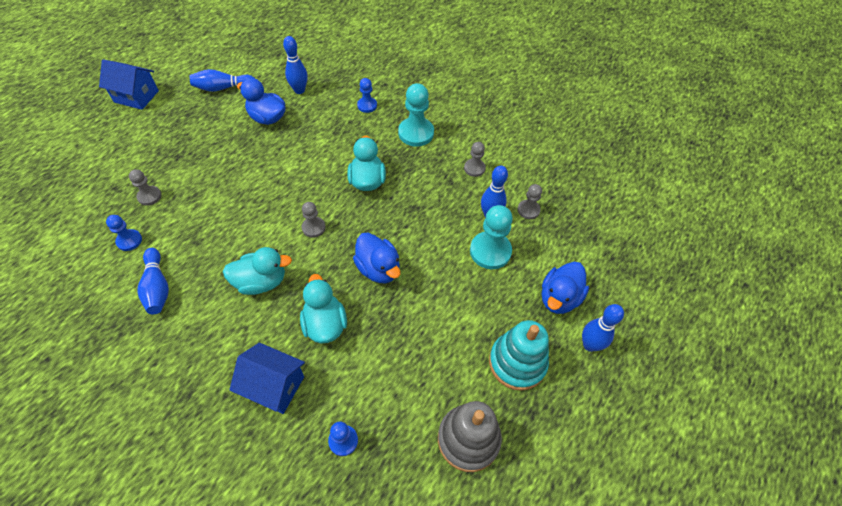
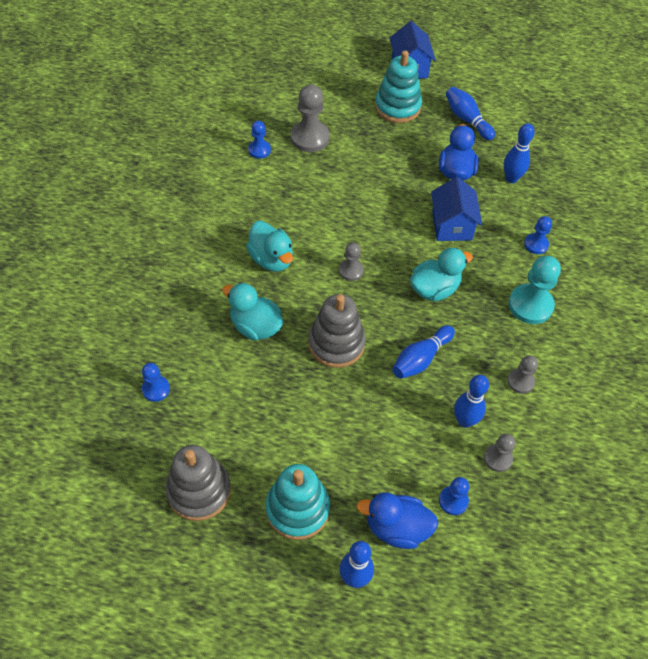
camera: 65 degrees right, 0 degrees up
(149, 196) = (310, 138): grey pawn -> grey pawn, size x1.75
(157, 287) = (227, 192): blue bowling pin -> blue bowling pin (421, 359)
(171, 122) = (397, 107): none -> turquoise stacking toy
(274, 386) = (180, 316): blue house -> blue house (452, 225)
(325, 324) = (255, 326): turquoise duck -> turquoise duck turned 105 degrees counterclockwise
(378, 269) = (336, 343): blue duck -> grey stacking toy
(490, 251) = (416, 437): turquoise pawn -> none
(551, 252) = (453, 501): none -> blue pawn

